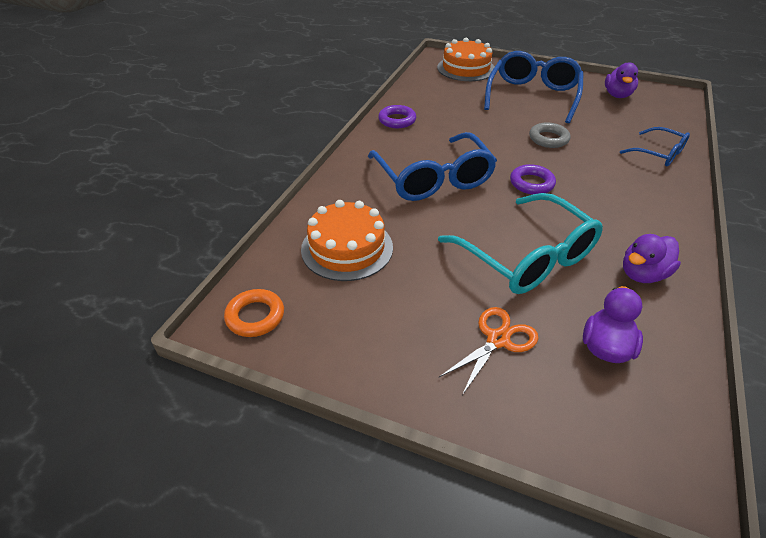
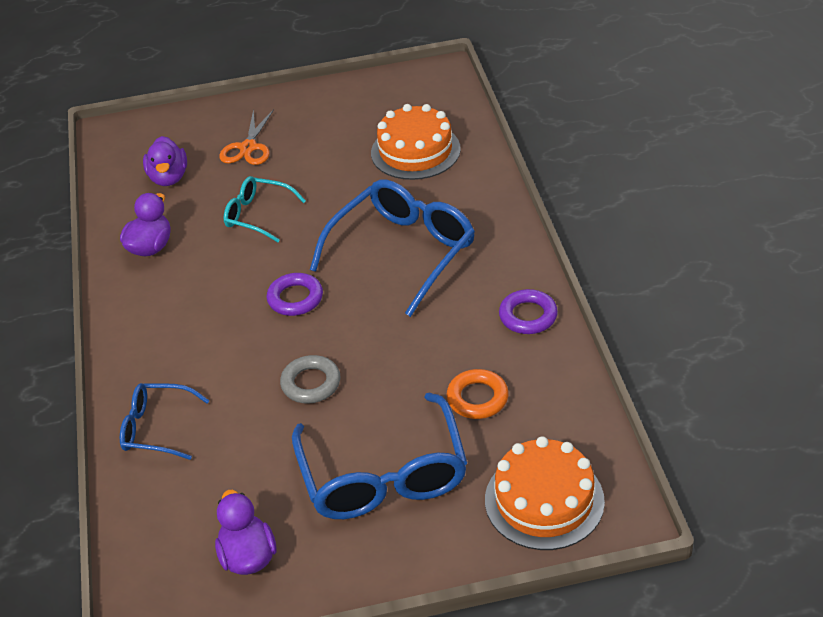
camera: 150 degrees right, 0 degrees up
(255, 316) = (427, 84): orange ring -> orange ring (477, 398)
(433, 179) = (403, 252): blue glasses -> blue glasses turned 90 degrees clockwise
(527, 257) = (257, 215): turquoise glasses -> turquoise glasses, size x0.55

